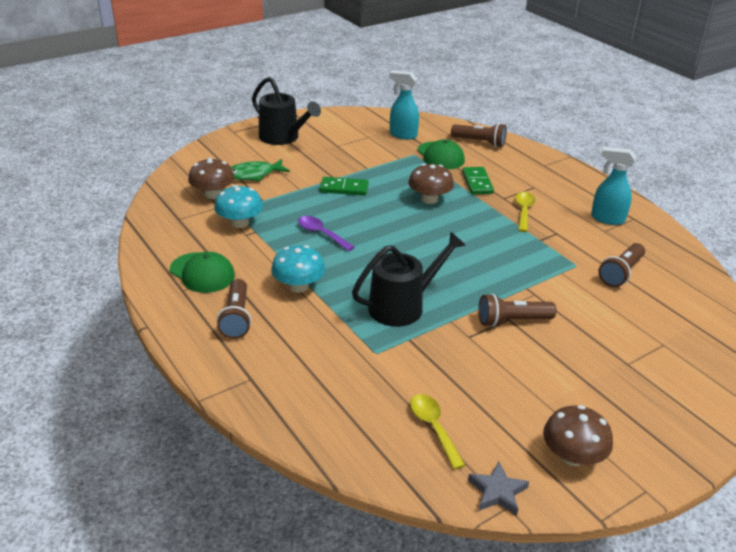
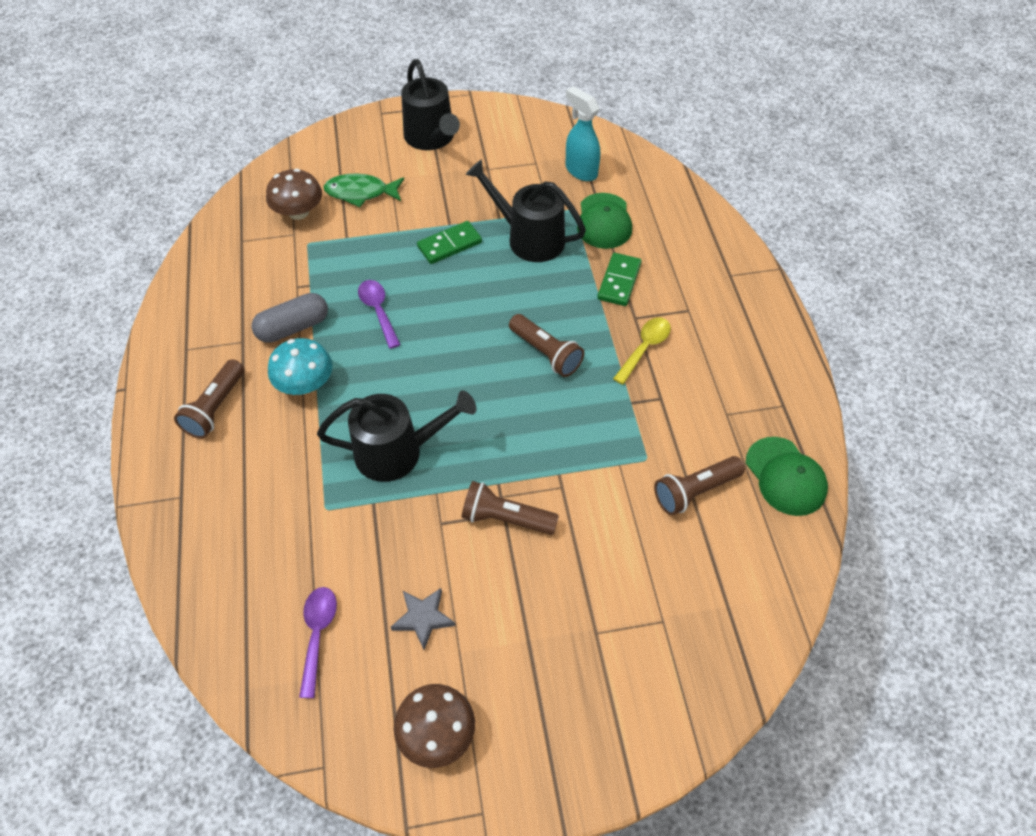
camera: 25 degrees right, 20 degrees up
(202, 273) = (219, 330): green cap -> green cap (785, 476)
(240, 223) = (301, 266): turquoise mushroom -> none
(262, 257) = (293, 327): none -> grey capsule
(344, 188) = (449, 245): green domino -> green domino turned 60 degrees counterclockwise
(397, 174) = (529, 238): none -> black watering can
(429, 199) = (540, 292): brown mushroom -> none
(433, 428) = (317, 634): yellow spoon -> purple spoon
(479, 142) = (672, 210): brown flashlight -> brown flashlight (546, 353)
(497, 492) = (326, 744): grey star -> grey star (423, 618)
(607, 219) = (745, 395): turquoise spray bottle -> none

